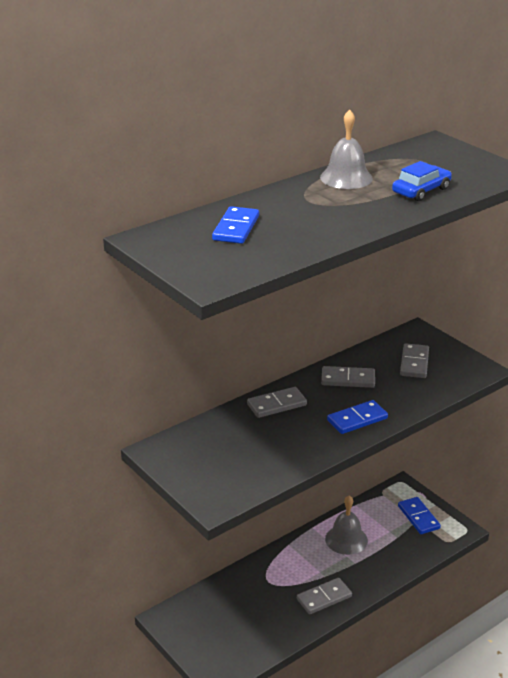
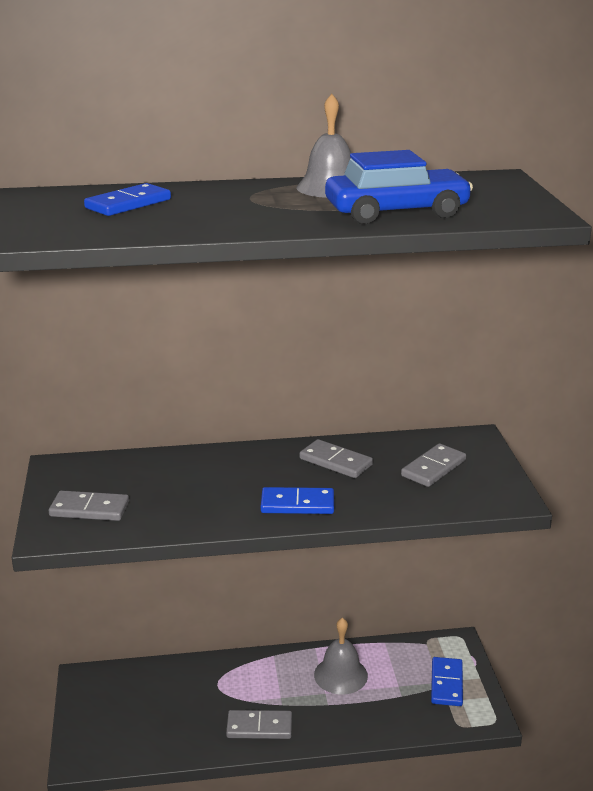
camera: 30 degrees right, 5 degrees down
(276, 404) = (228, 462): grey domino -> grey domino (89, 509)
(421, 190) = (396, 212): blue car -> blue car, size x1.57

